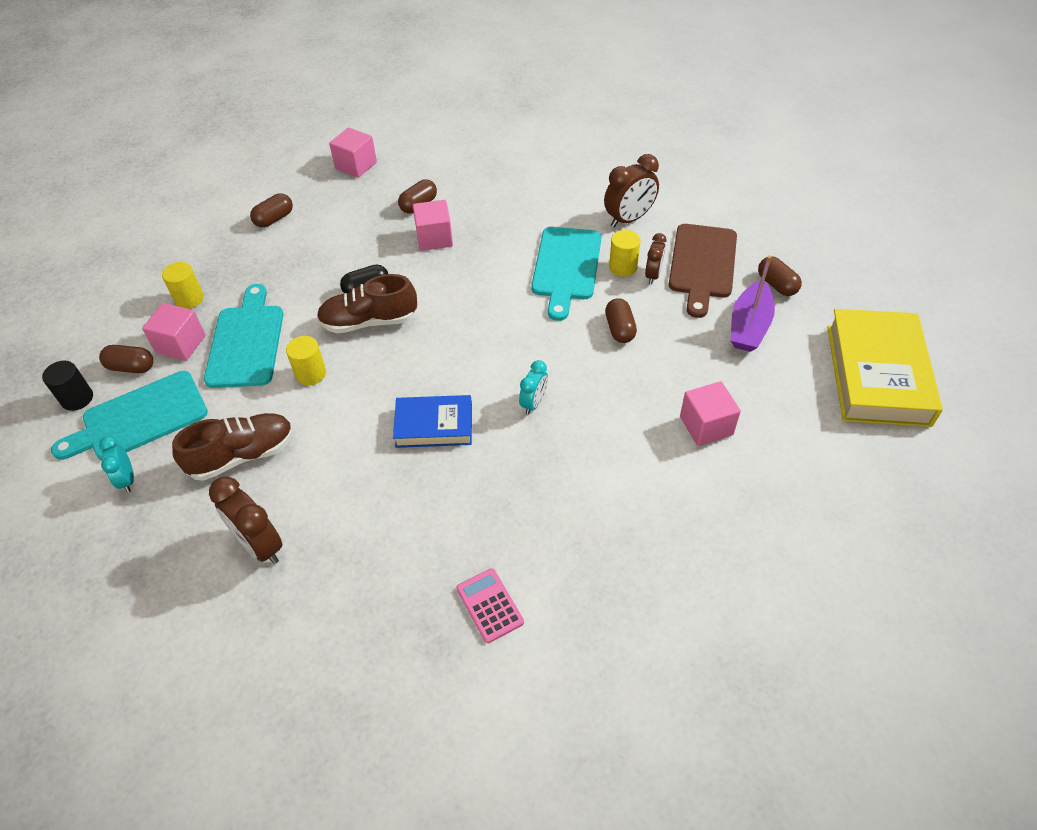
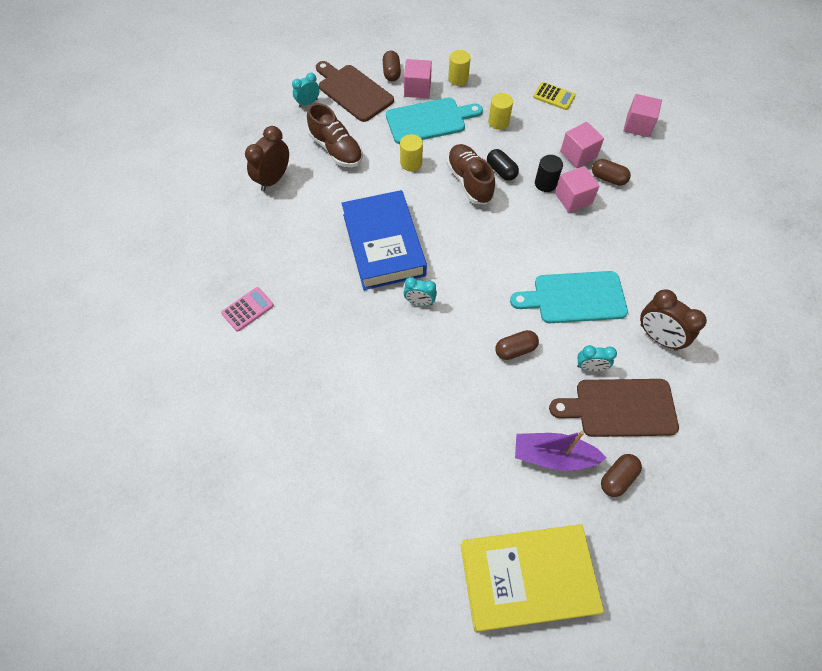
camera: 75 degrees right, 10 degrees up
(77, 398) = (361, 58): black cylinder -> black cylinder (545, 183)
(139, 418) = (353, 91): turquoise cutting board -> brown cutting board
(274, 219) = (554, 96): brown capsule -> yellow calculator
(434, 425) = (383, 245): blue book -> blue book, size x1.71
(623, 267) = (591, 341): yellow cylinder -> yellow cylinder (498, 122)
(653, 275) = (590, 367): brown clock -> turquoise clock
(706, 426) = (427, 429): pink cube -> pink cube (578, 154)

